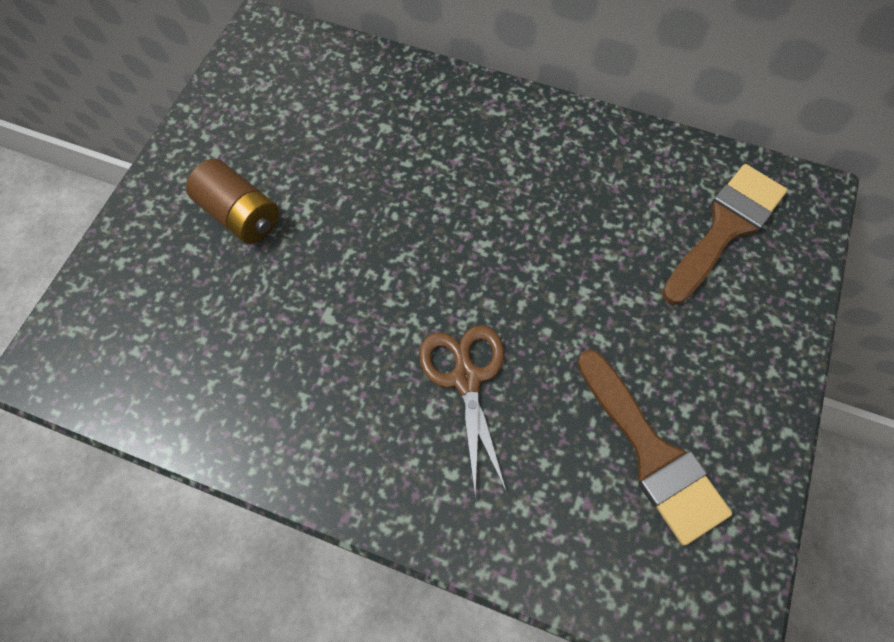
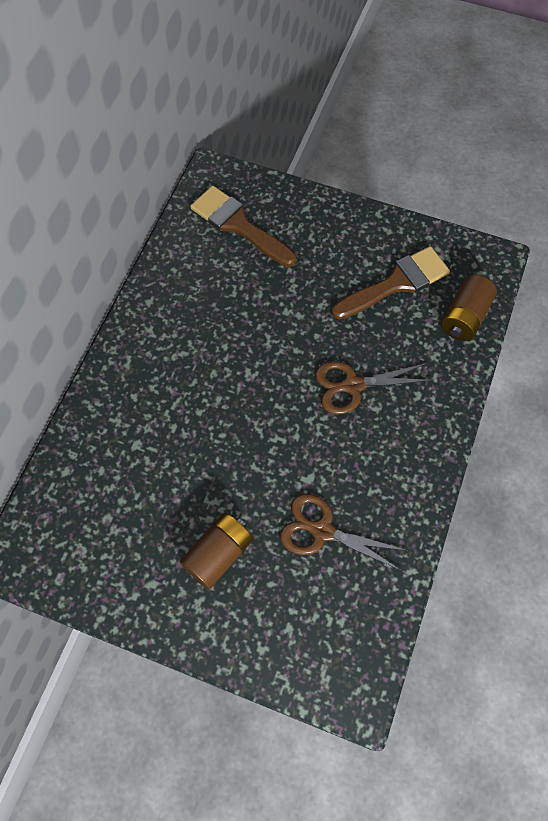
camera: 90 degrees left, 0 degrees up
(254, 331) = (322, 531): none -> brown scissors
(597, 565) = (464, 317): none -> brown battery

